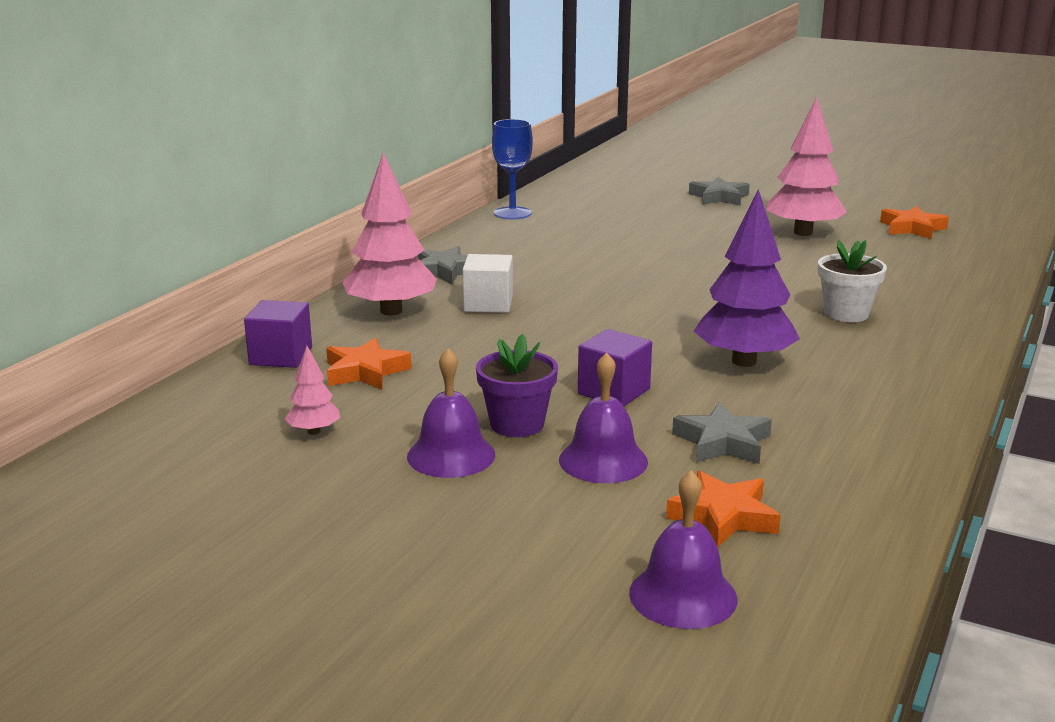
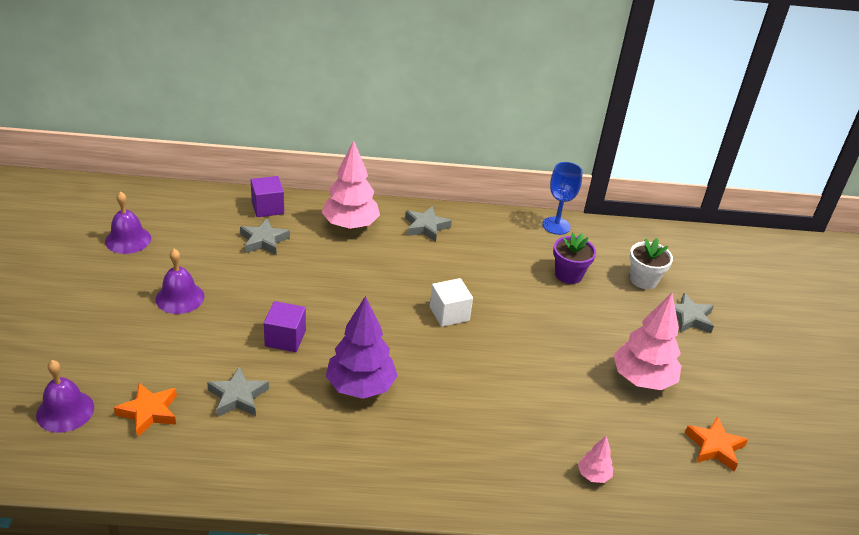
camera: 60 degrees right, 15 degrees up
(314, 431) = (187, 246): pink tree -> pink tree (593, 475)
(365, 371) = (264, 241): orange star -> grey star
(488, 304) = (385, 258): white cube -> white cube (449, 314)
(517, 424) = (225, 311): purple flower pot -> purple flower pot (568, 275)
(603, 460) = (196, 353): purple bell -> purple bell (128, 239)
(846, 313) = (479, 427): white flower pot -> white flower pot (643, 280)

